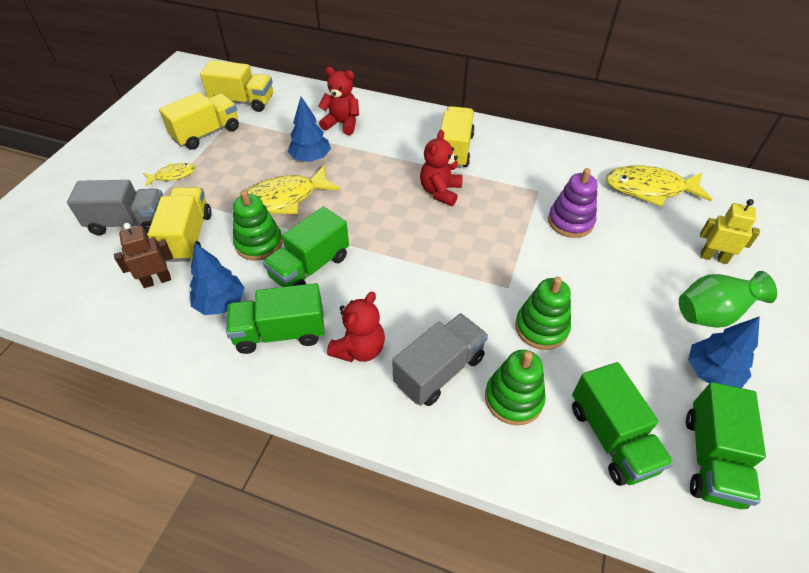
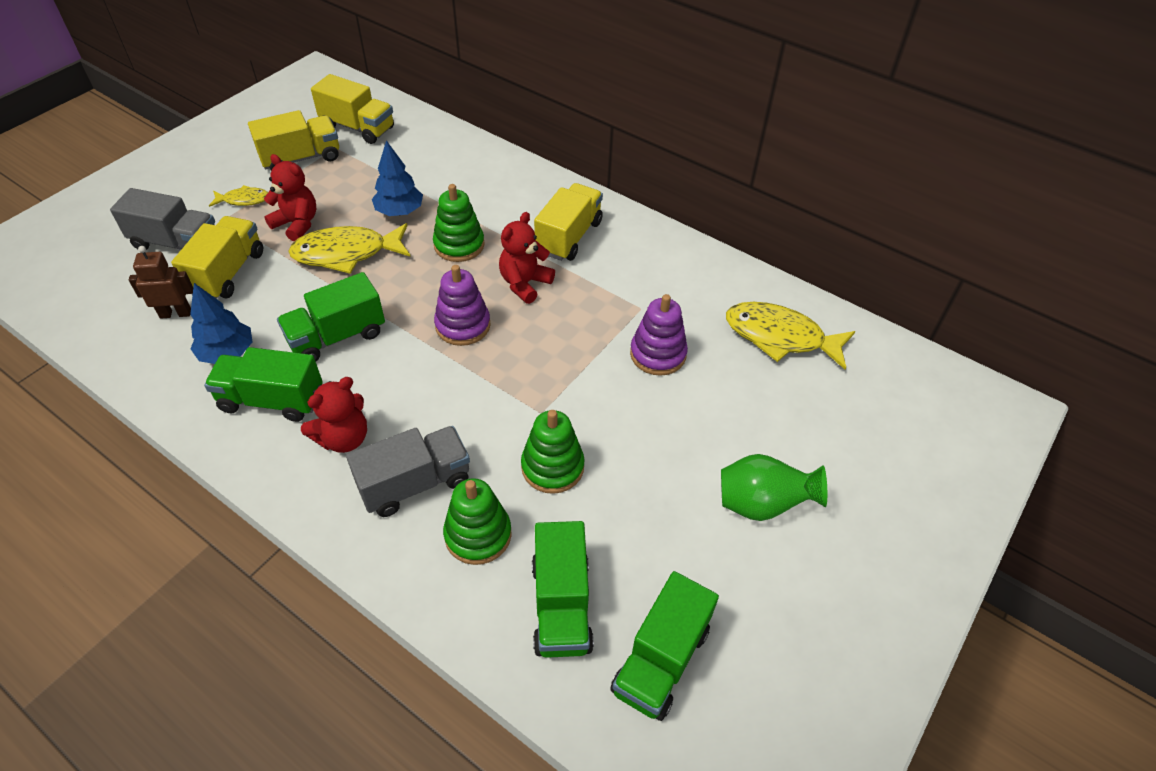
camera: 15 degrees right, 0 degrees up
(259, 243) = (296, 297): green stacking toy -> green stacking toy (459, 245)
(342, 124) = (455, 177): red teddy bear -> red teddy bear (297, 224)
(409, 234) = (463, 325): none -> purple stacking toy
(711, 372) = (720, 569): blue tree -> none
(713, 257) = (808, 439): yellow robot -> none

